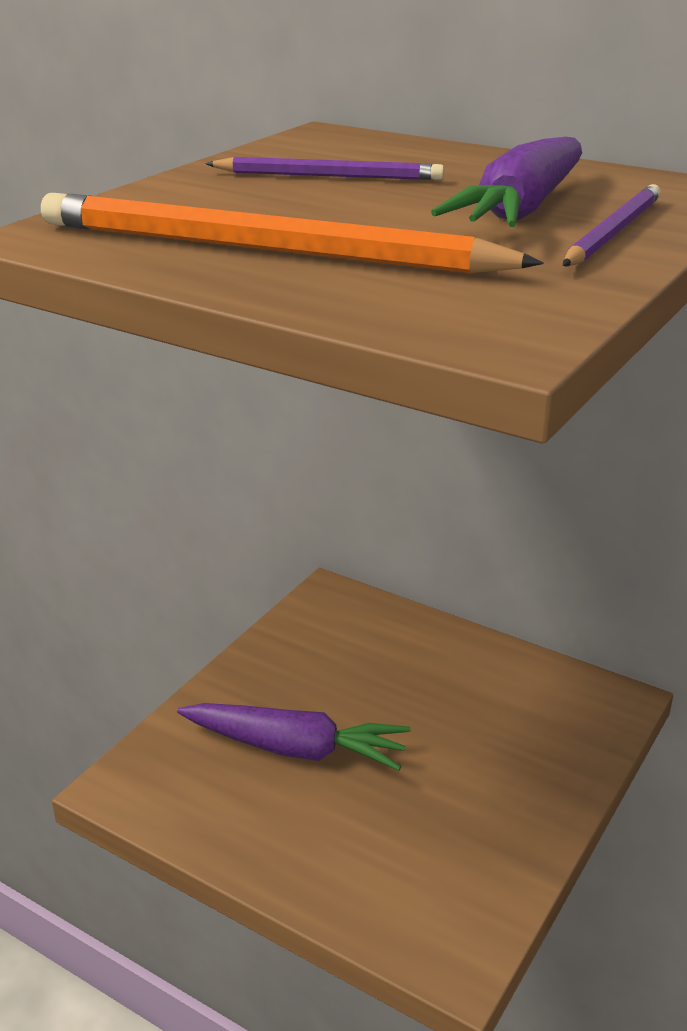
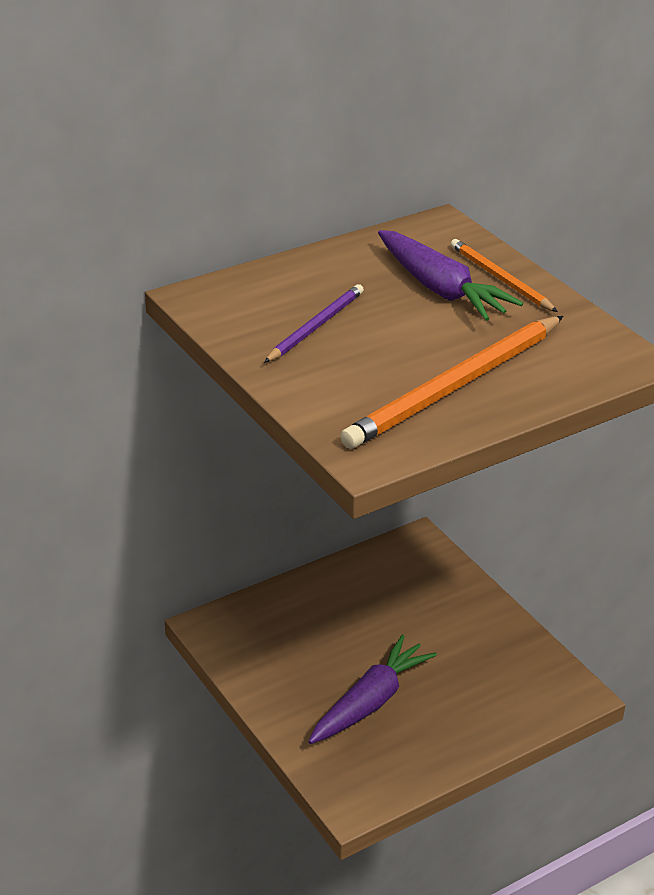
camera: 65 degrees left, 5 degrees up
(613, 232) = (500, 279): purple pencil -> orange pencil

